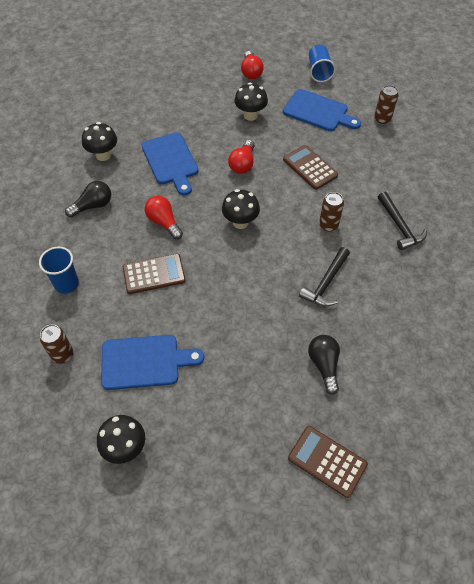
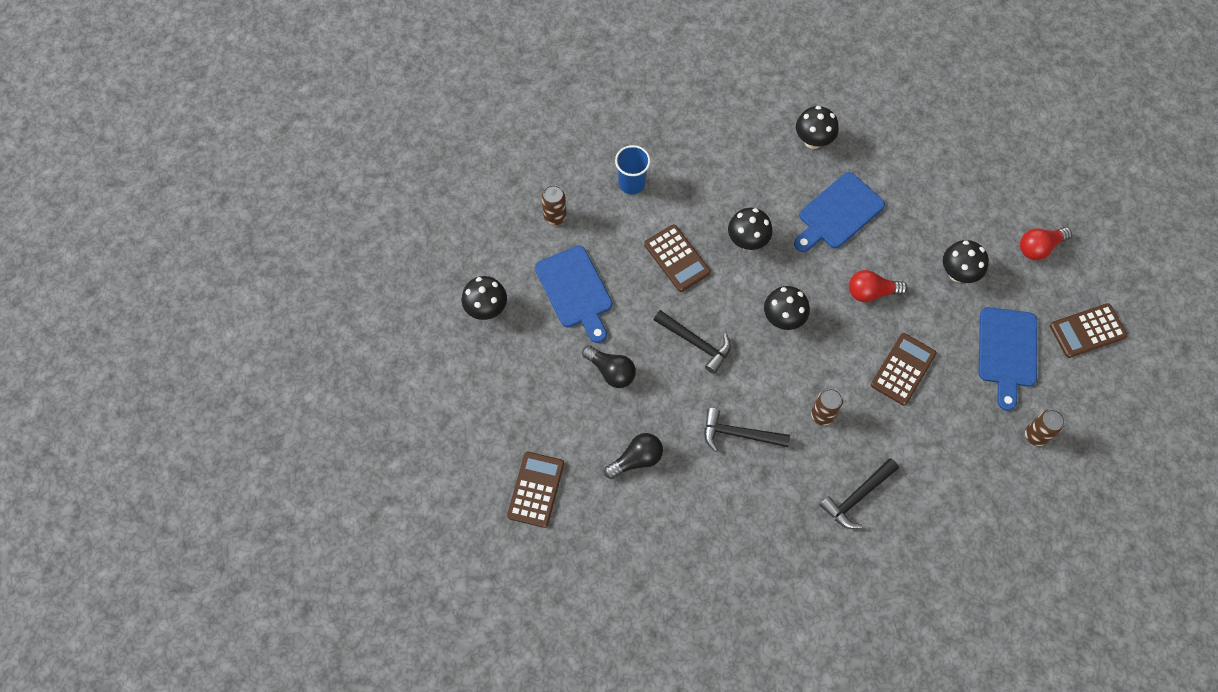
camera: 70 degrees right, 10 degrees up
(93, 206) = (738, 163): black light bulb -> black light bulb (611, 371)
(164, 222) = (747, 241): red light bulb -> black mushroom
(235, 286) = (695, 343): none -> black hammer
(319, 71) = (1087, 331): blue cup -> brown calculator

